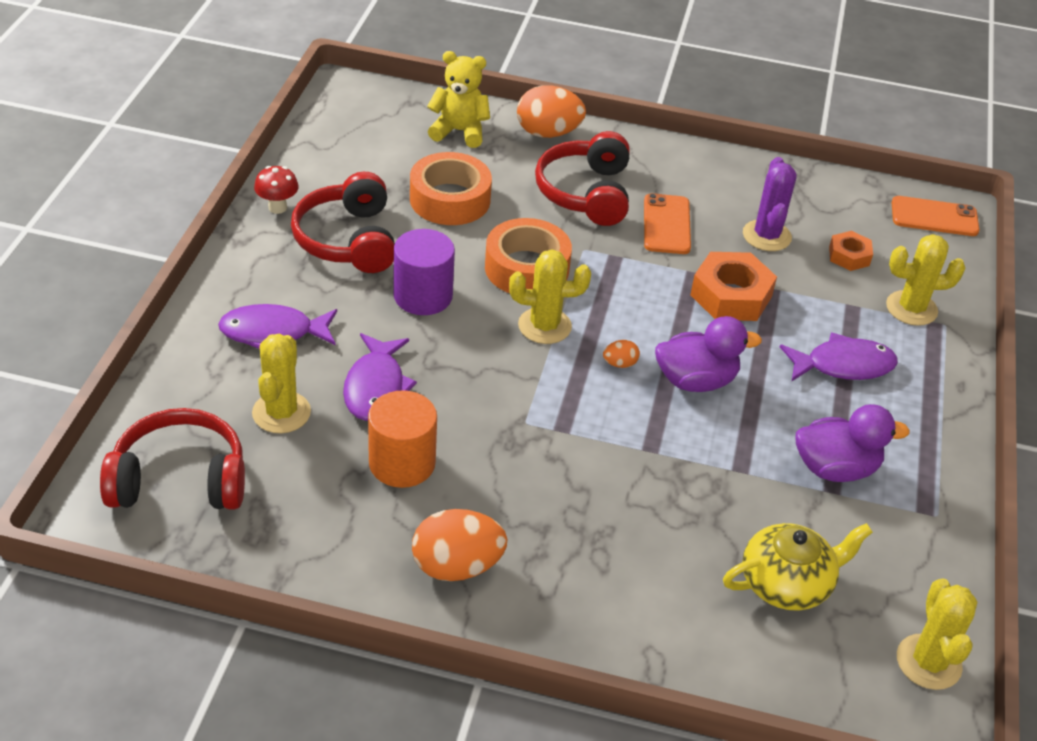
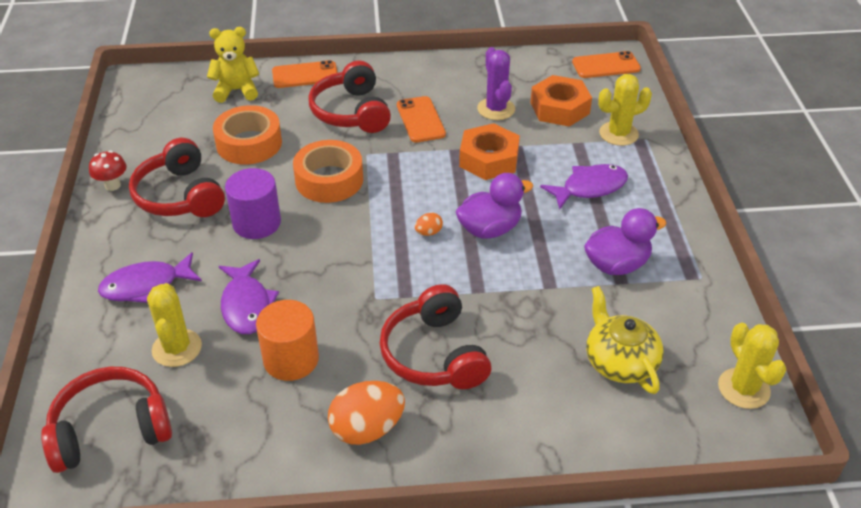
camera: 15 degrees left, 0 degrees up
(544, 326) = (360, 220): yellow cactus -> none
(548, 133) = (305, 75): orange egg -> orange phone
(568, 507) = (434, 354): none -> red headphones
(787, 583) = (620, 361): yellow teapot -> yellow teapot turned 75 degrees counterclockwise
(849, 256) = (560, 108): orange nut -> orange nut, size x1.75

